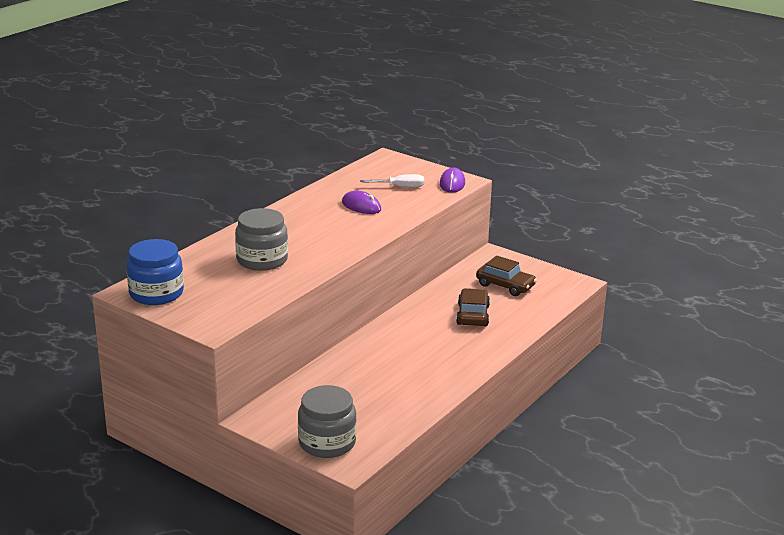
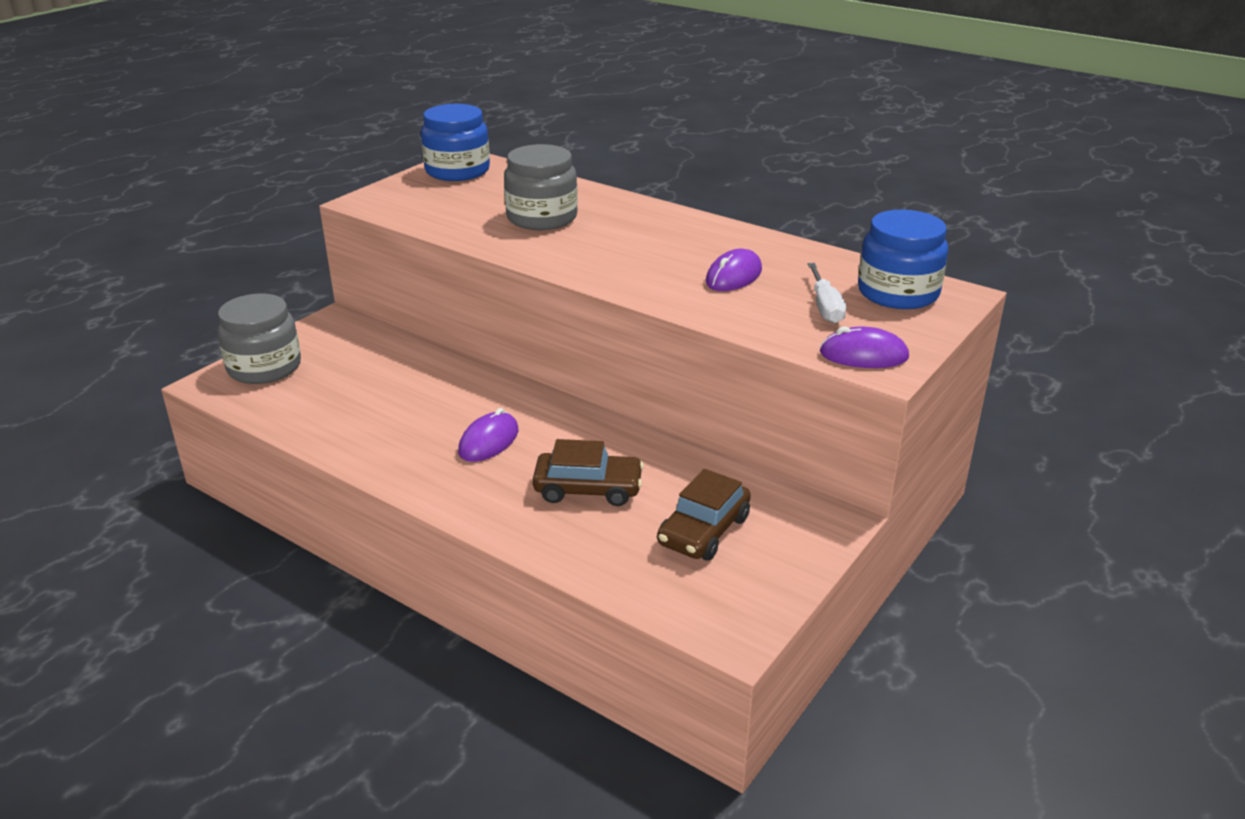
camera: 90 degrees right, 5 degrees up
(384, 169) = (898, 293): none -> blue jar
(426, 346) = (488, 441): none -> purple mouse

